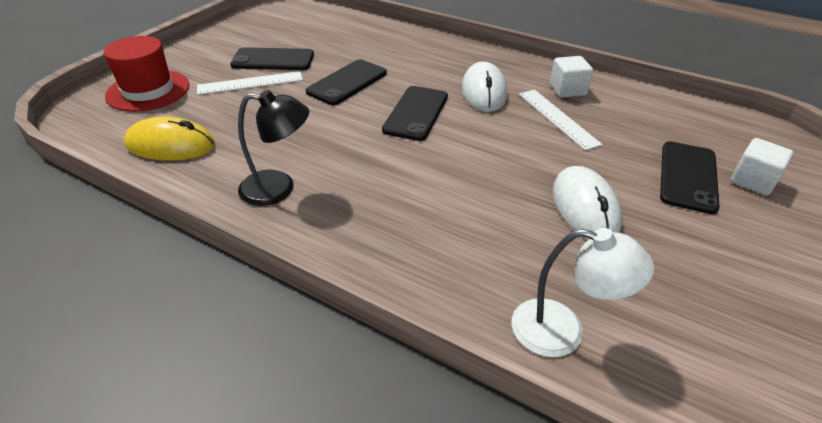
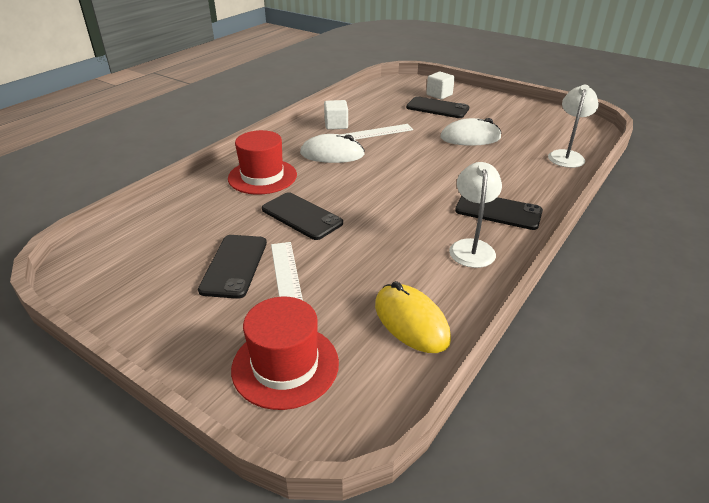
camera: 85 degrees left, 5 degrees down
(171, 145) = (411, 321): yellow mouse -> yellow mouse turned 45 degrees counterclockwise
(278, 188) = (471, 247): black lamp -> white lamp
(416, 113) = (362, 184): black phone -> black phone (498, 211)
(421, 57) = (262, 176): none -> red hat

